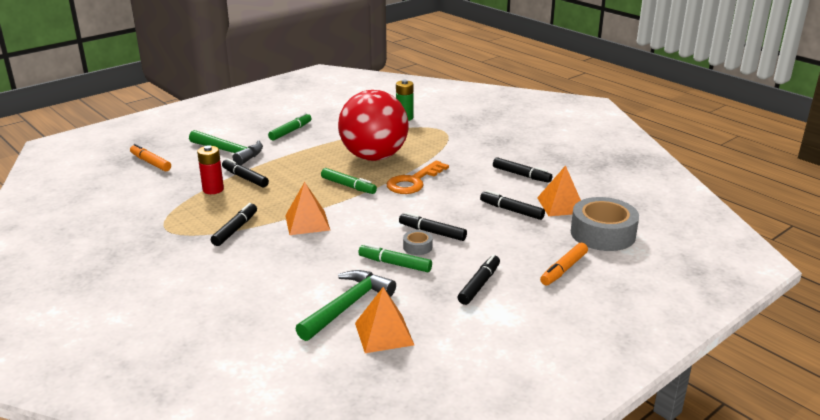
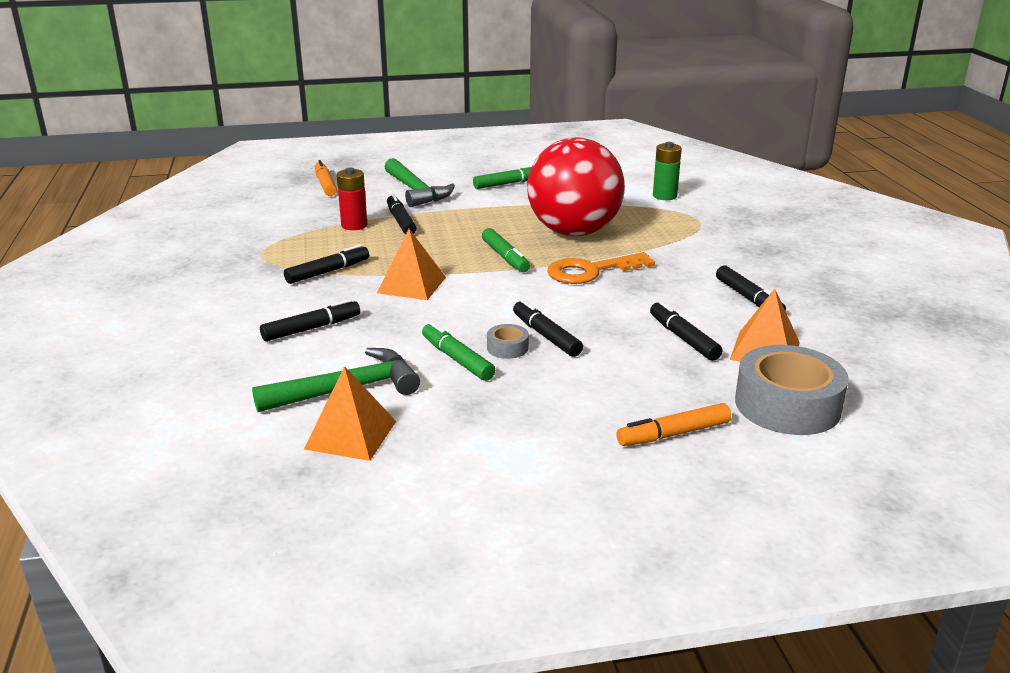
camera: 30 degrees right, 0 degrees up
(479, 285) = (533, 416): black marker -> black marker (311, 328)

